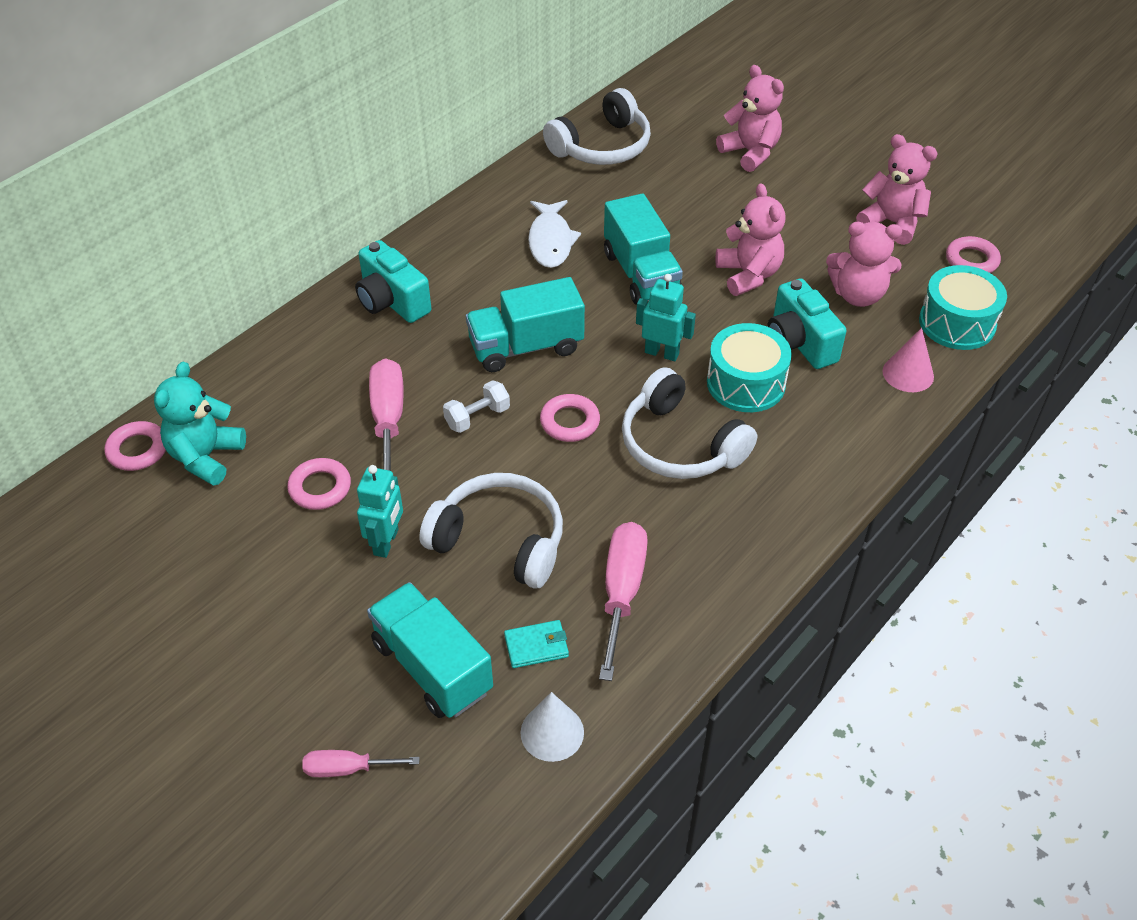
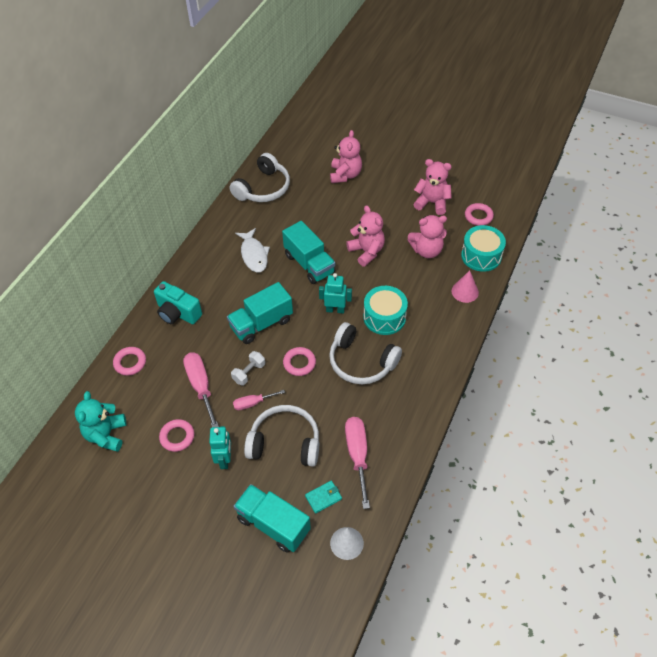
camera: 15 degrees left, 5 degrees up
(137, 450) = (65, 440): pink ring -> pink ring (130, 363)
(347, 768) = (248, 594): pink screwdriver -> pink screwdriver (253, 403)
(750, 152) = (345, 175): pink teddy bear -> pink teddy bear turned 60 degrees clockwise
(799, 342) = (405, 286): turquoise camera -> none

